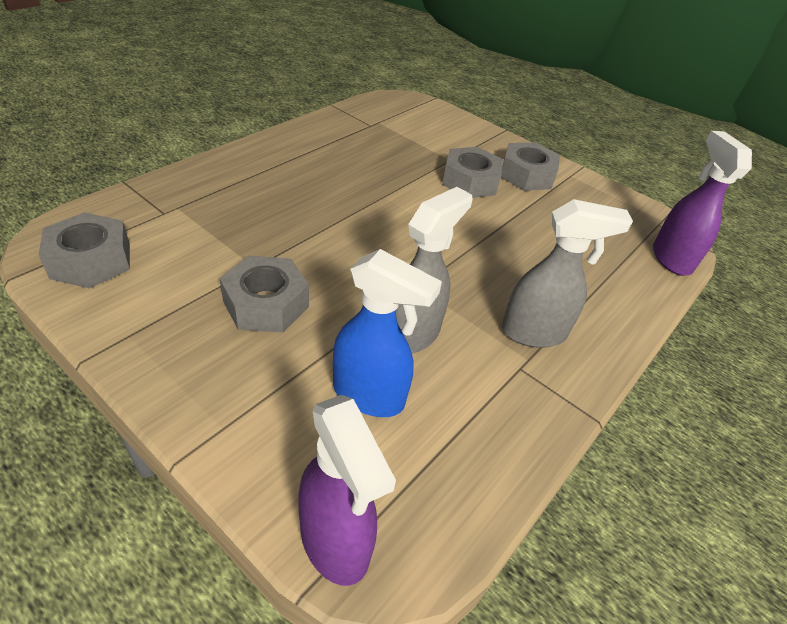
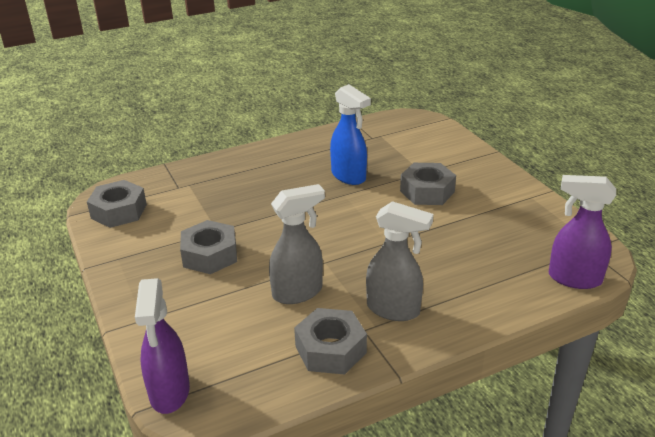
camera: 30 degrees right, 10 degrees down
(369, 395) = (242, 322): blue spray bottle -> blue spray bottle (349, 176)
(526, 175) = (485, 192): grey nut -> grey nut (330, 349)
(671, 258) = (573, 278): purple spray bottle -> purple spray bottle turned 90 degrees counterclockwise

